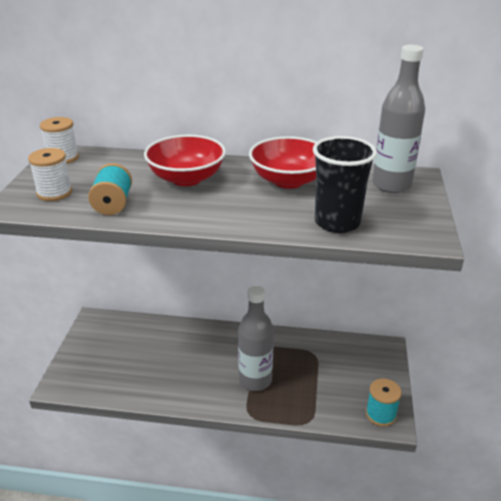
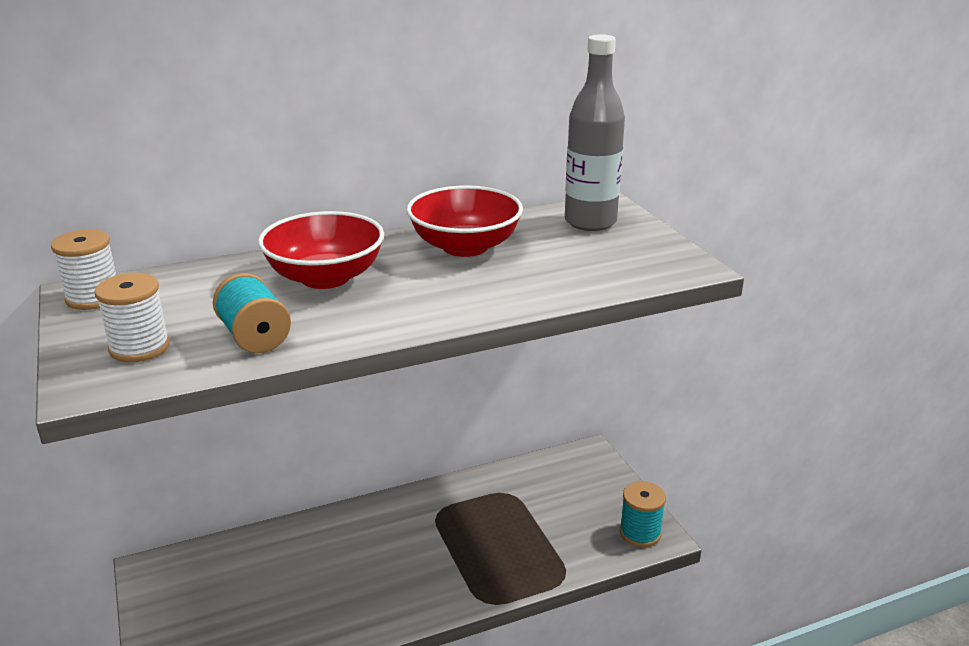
camera: 30 degrees left, 5 degrees down
(255, 380) = (459, 556): grey bottle -> none
(337, 222) = (576, 278): black cup -> none

